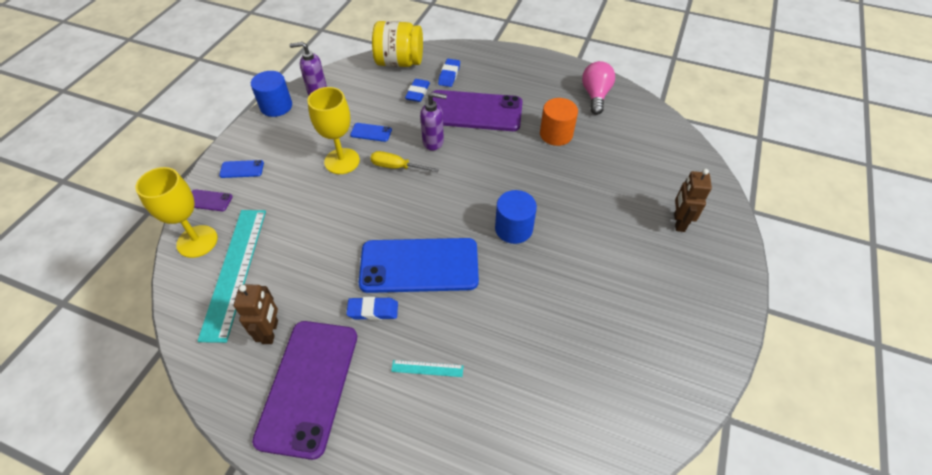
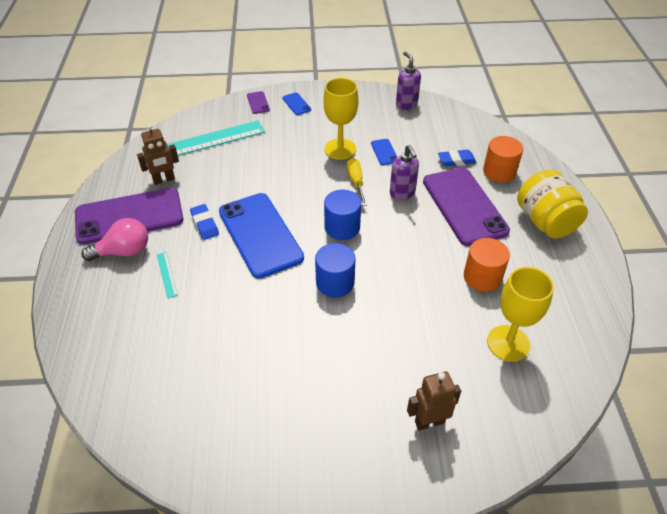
camera: 65 degrees right, 5 degrees down
(197, 241) = (220, 114): yellow goblet -> yellow goblet (508, 343)
(276, 106) = (372, 91): blue cylinder -> blue cylinder (342, 227)
(399, 62) = (486, 134): yellow jar -> yellow jar (545, 221)
(449, 75) = (499, 172): blue eraser -> orange cylinder
(595, 95) = (572, 293): pink light bulb -> pink light bulb (123, 251)

